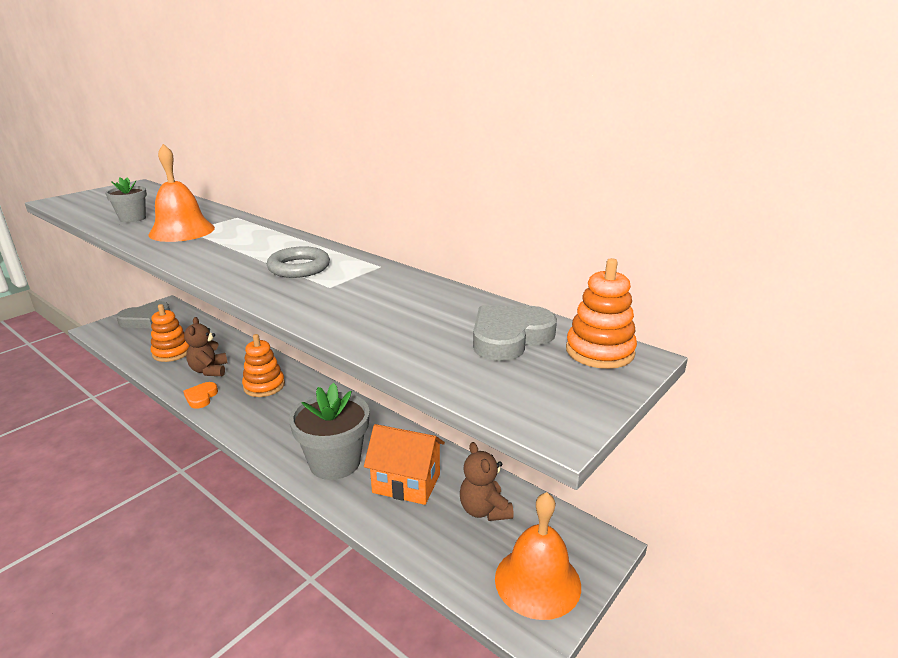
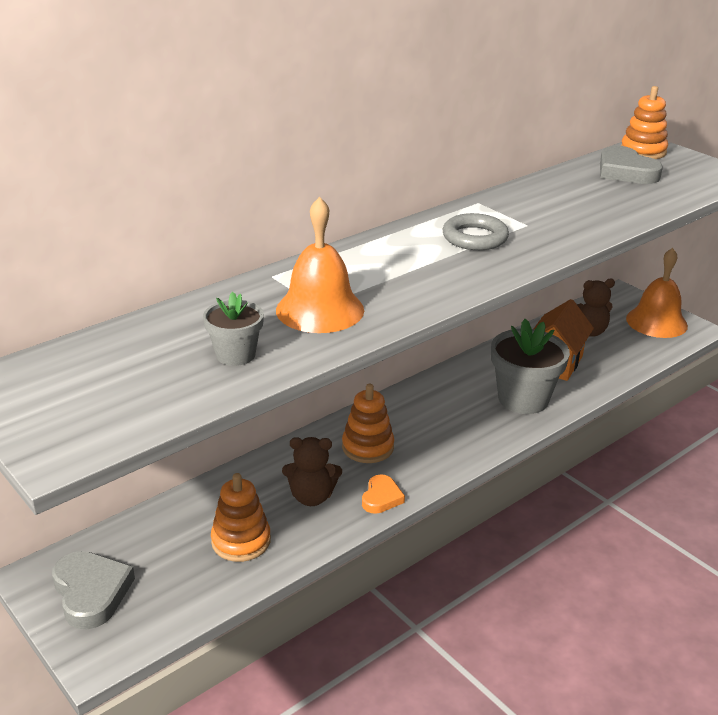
camera: 80 degrees left, 5 degrees up
(201, 397) = (381, 497): orange heart -> orange heart turned 90 degrees counterclockwise

